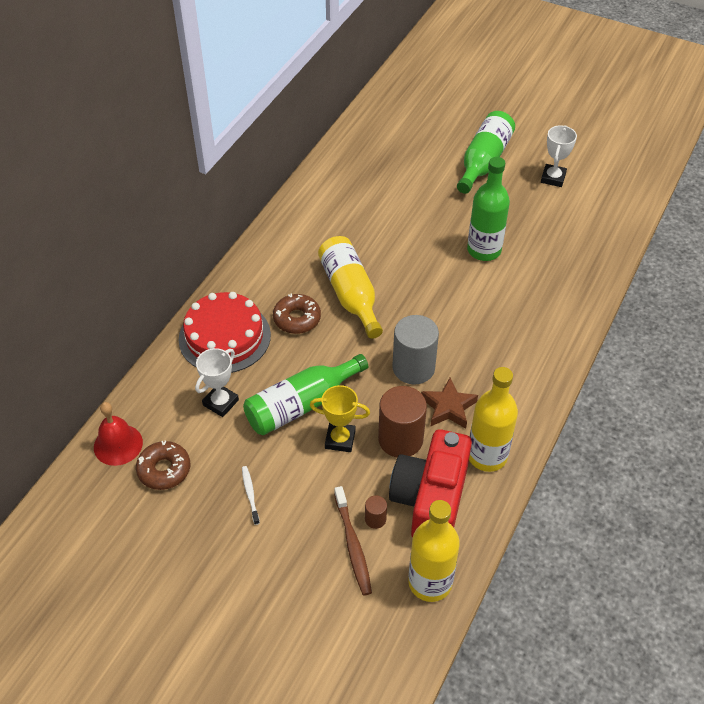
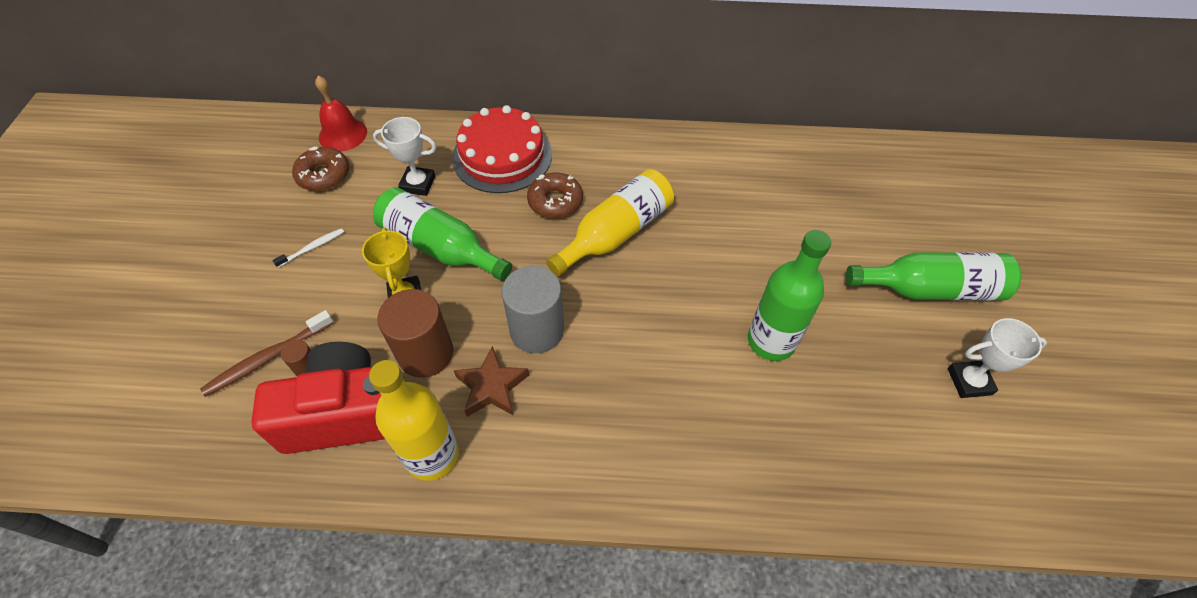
camera: 65 degrees right, 5 degrees up
(430, 582) = (231, 452): yellow bottle -> none

